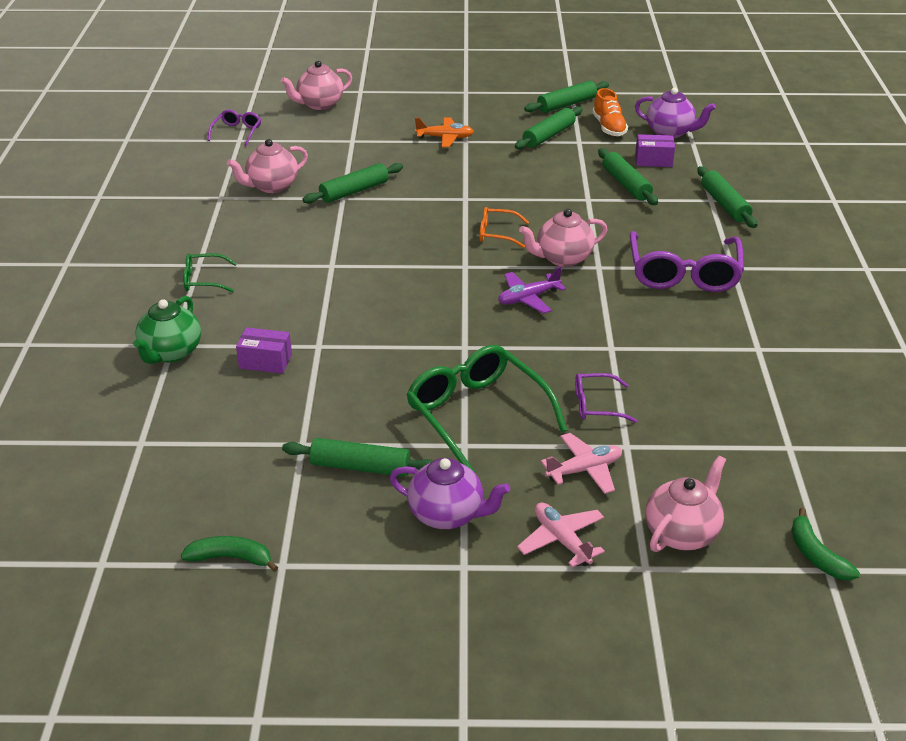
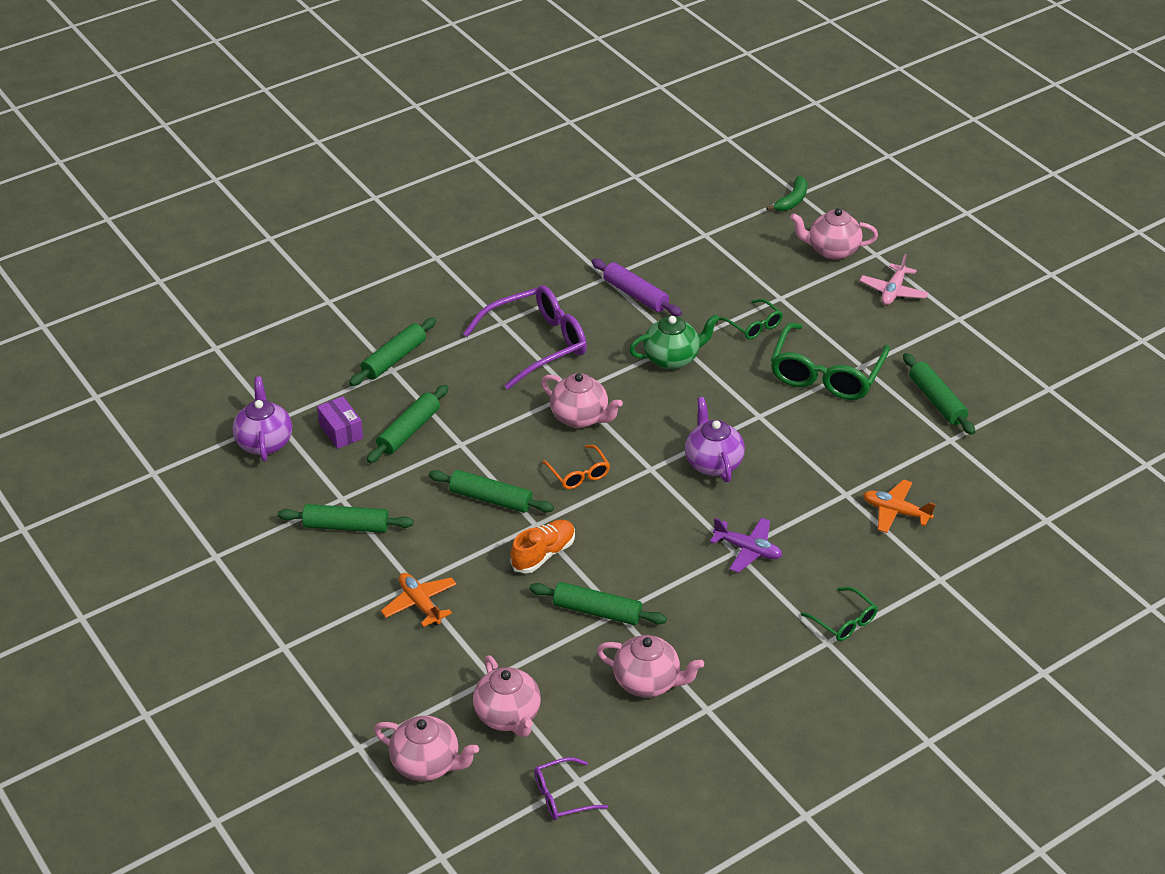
camera: 125 degrees left, 5 degrees up
(170, 353) = (949, 573): green teapot -> green teapot (672, 358)
(231, 558) = (1071, 412): green banana -> none
(265, 361) = (895, 512): purple box -> orange plane
(316, 136) = (508, 716): none -> pink teapot
(447, 515) = (929, 343): purple teapot -> purple teapot (713, 463)
(528, 298) = (660, 411): purple plane -> purple plane (748, 550)
(566, 104) = (254, 545): green rolling pin -> green rolling pin (491, 499)
(584, 470) = (823, 306): pink plane -> none
(596, 405) = (754, 326): purple glasses -> green glasses
(609, 127) = (288, 490): orange shoe -> orange shoe (543, 554)
(713, 354) = (635, 295): none -> purple rolling pin

